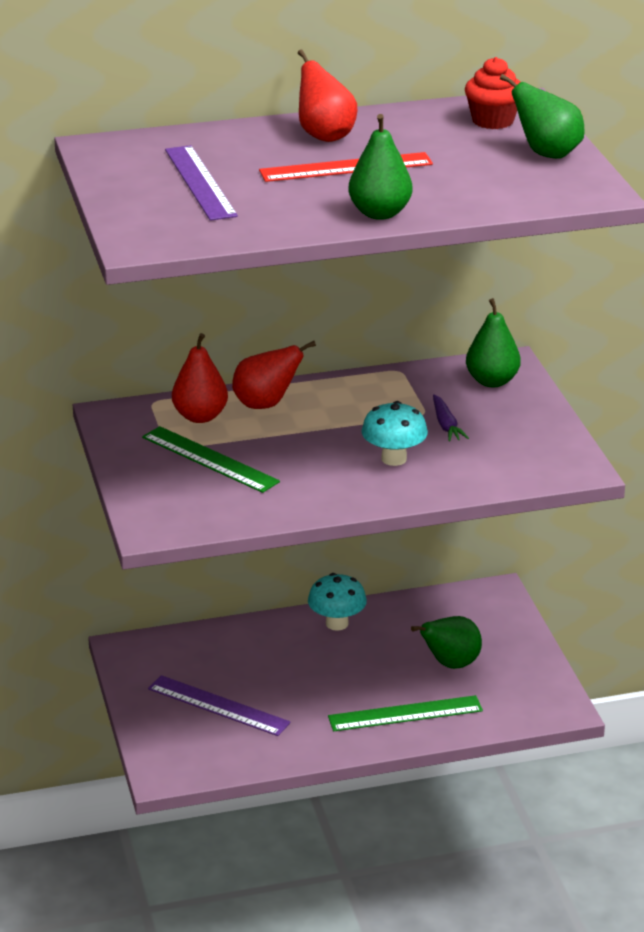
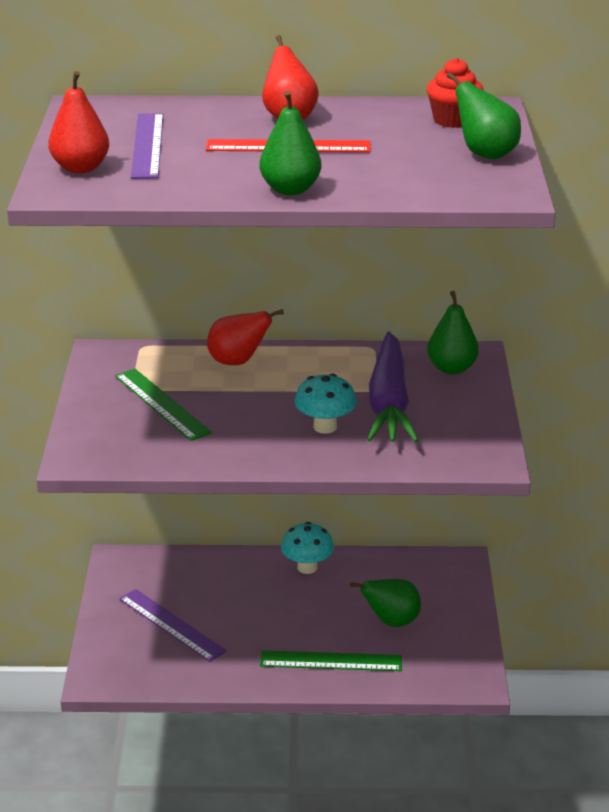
camera: 15 degrees right, 0 degrees up
(200, 416) = (175, 365): red pear -> red pear (80, 168)
(446, 425) = (389, 402): purple carrot -> purple carrot, size x2.45

